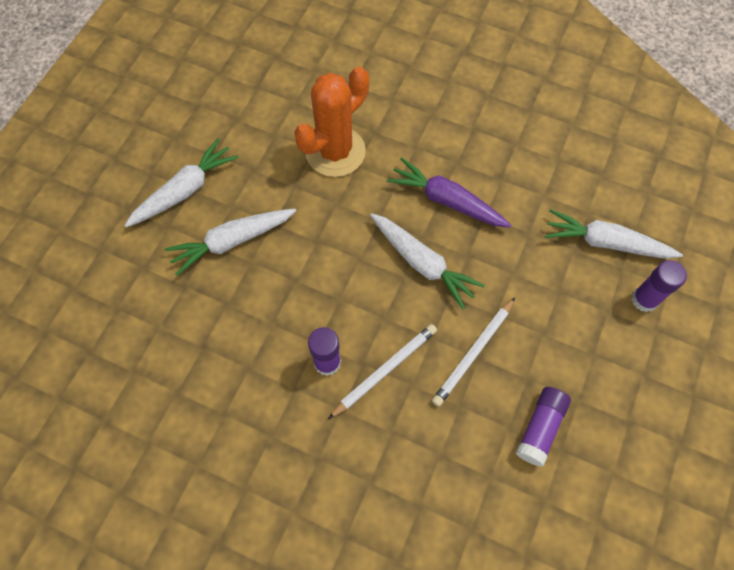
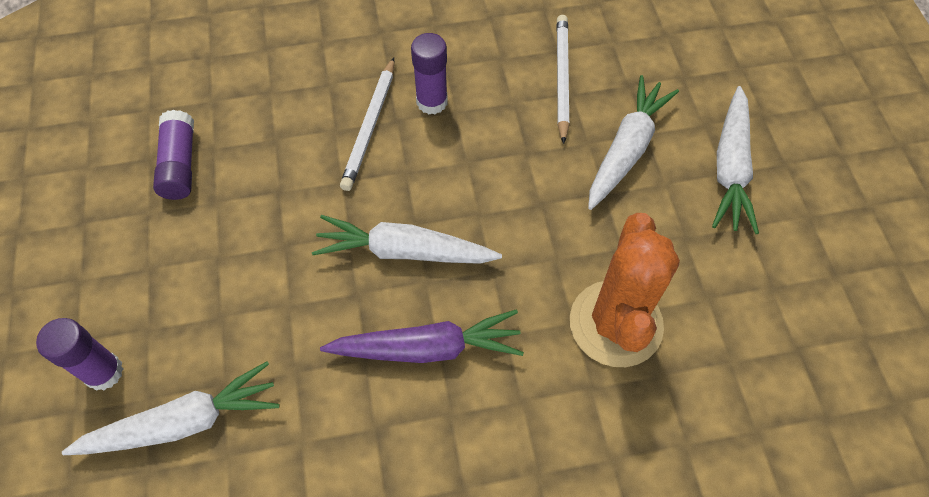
camera: 145 degrees right, 5 degrees down
(473, 353) = (288, 193): white pencil -> white pencil (562, 78)

